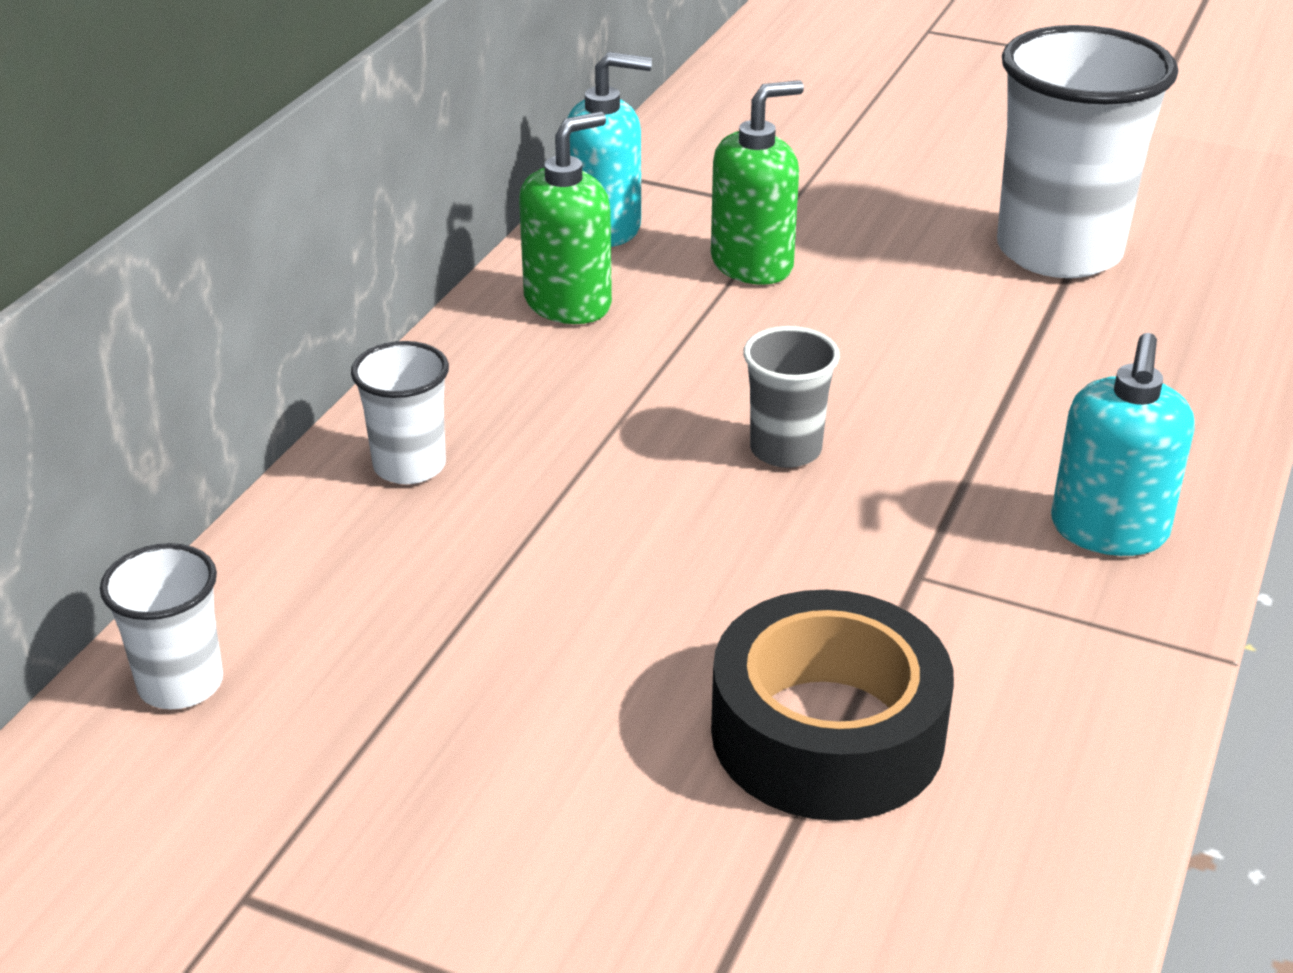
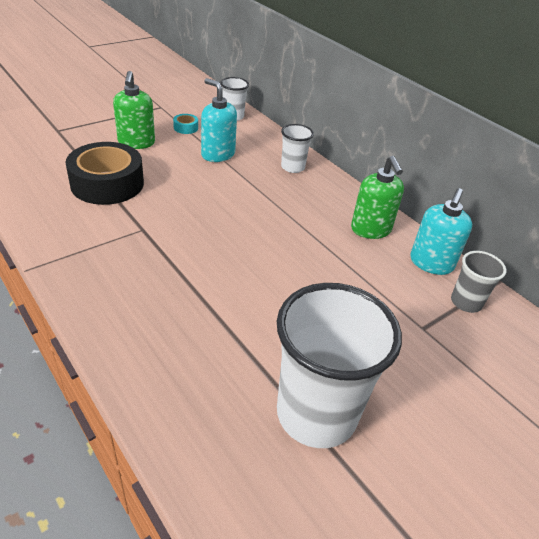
camera: 115 degrees right, 5 degrees up
(358, 750) = (186, 128): none -> turquoise tape
(752, 264) = (372, 290): green soap dispenser -> green soap dispenser (136, 143)
(785, 450) = (233, 235): grey cup -> grey cup (466, 302)
(1108, 530) = (110, 283): turquoise soap dispenser -> turquoise soap dispenser (218, 154)

